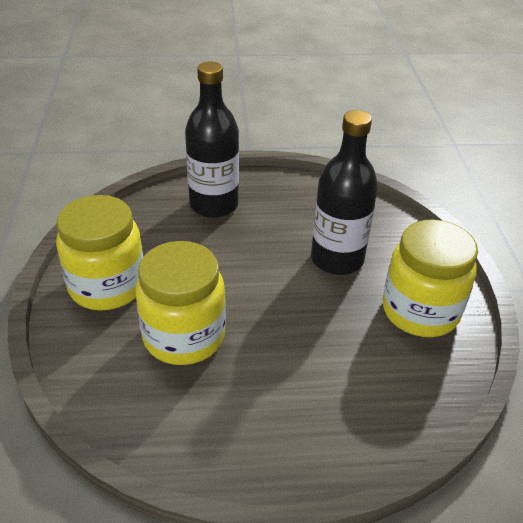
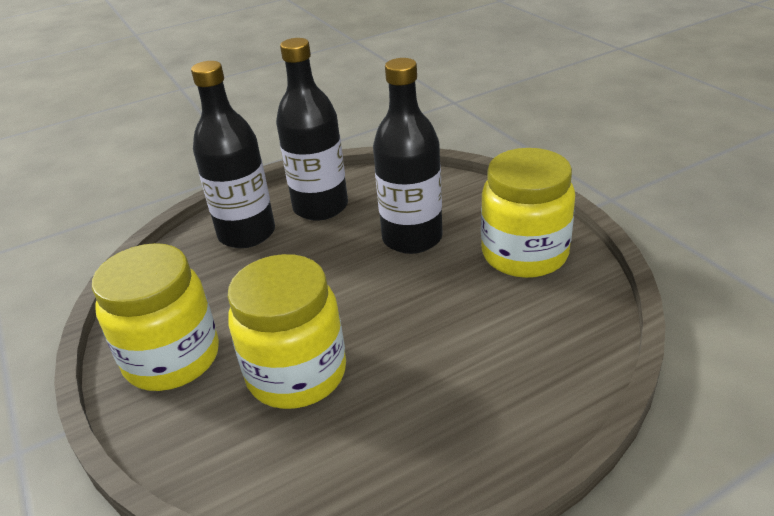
camera: 20 degrees left, 5 degrees down
(282, 203) = (320, 207): none -> black bottle

